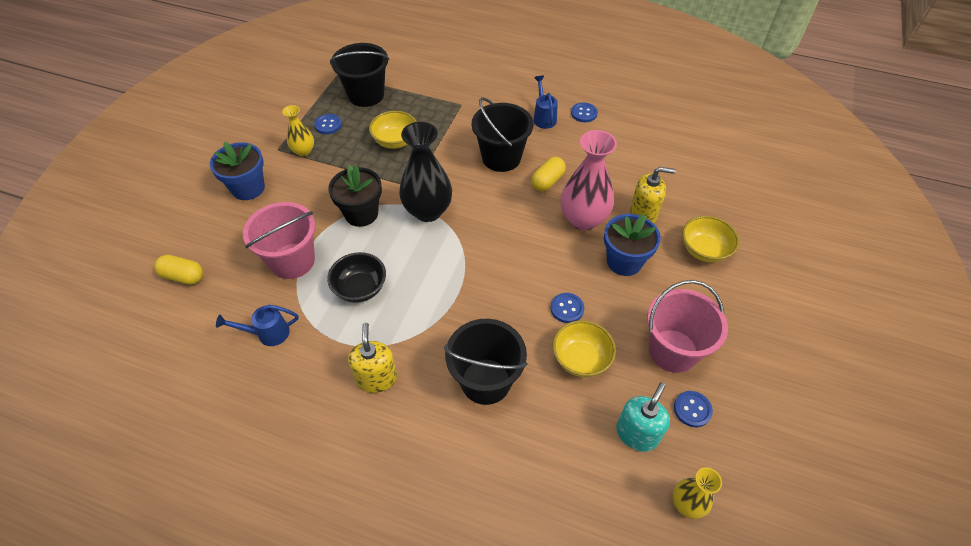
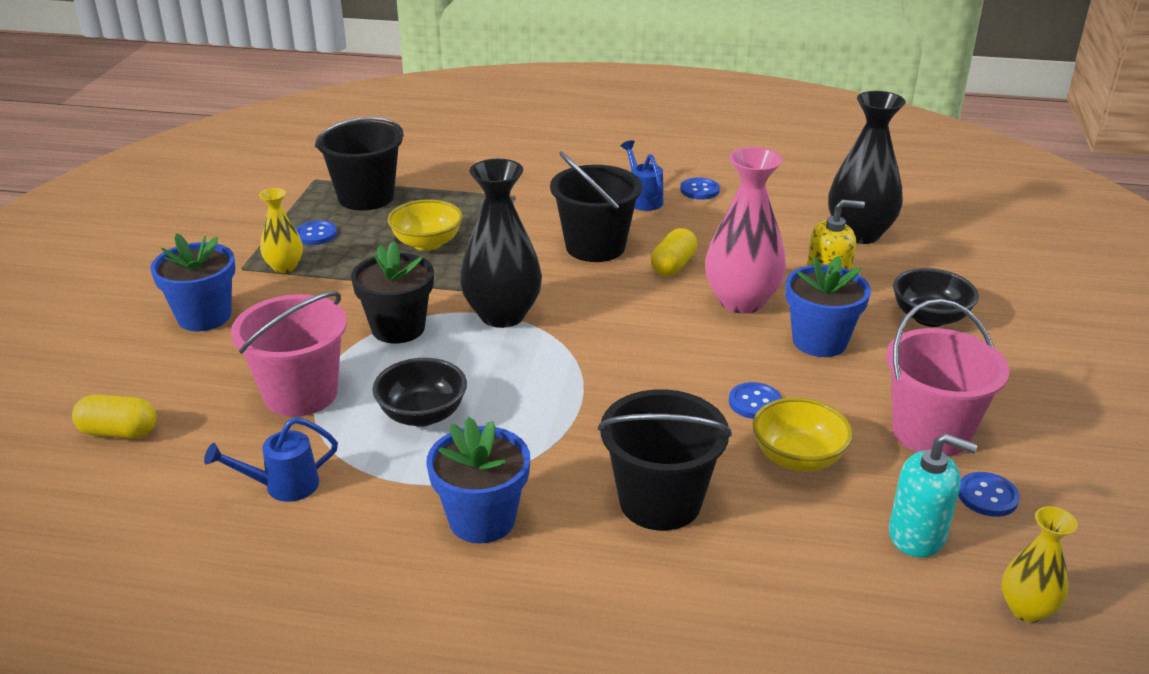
camera: 10 degrees left, 20 degrees down
(376, 378) = (482, 520): yellow soap dispenser -> blue flower pot
(637, 434) = (917, 535): turquoise soap dispenser -> turquoise soap dispenser turned 90 degrees clockwise
(680, 167) = (859, 234): none -> black vase
(704, 250) = (929, 317): yellow bowl -> black bowl

